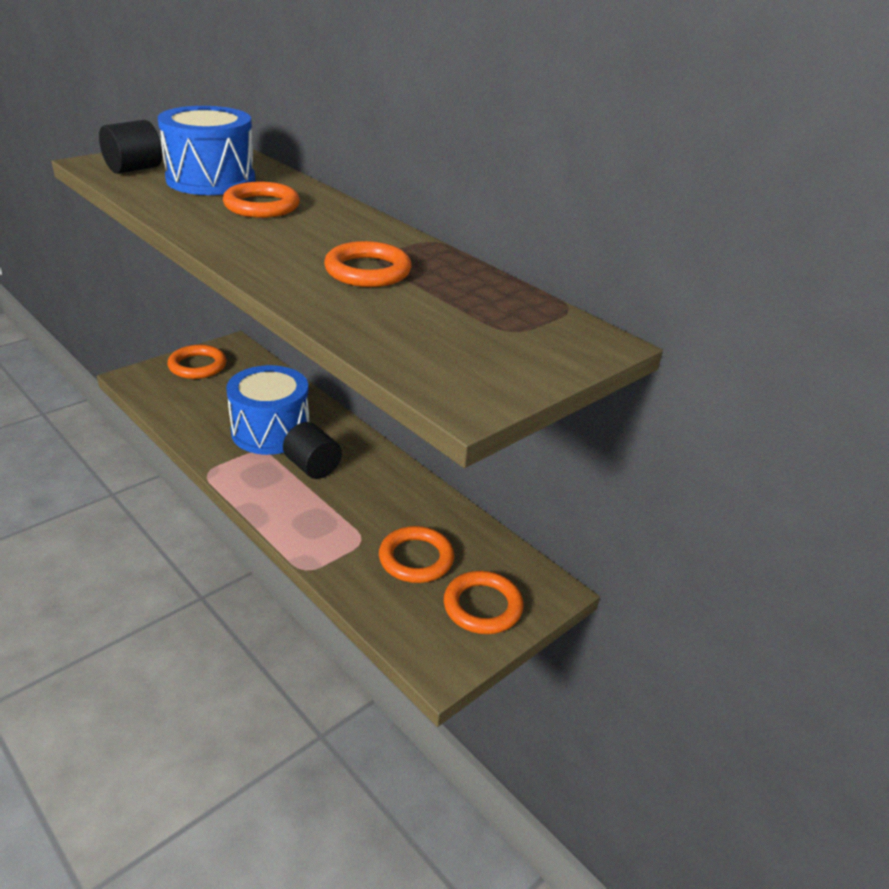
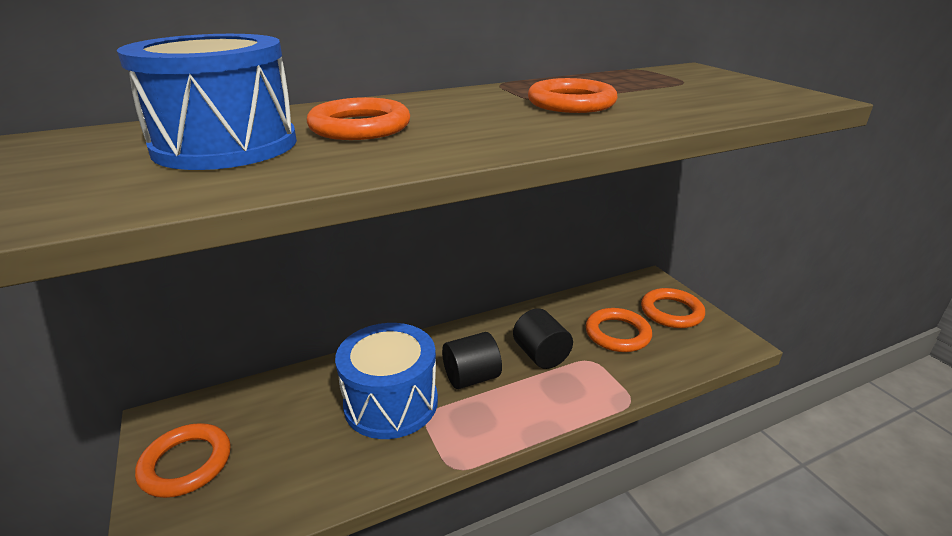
camera: 70 degrees left, 5 degrees down
(134, 169) = (94, 190): black cylinder -> black cylinder (541, 355)

